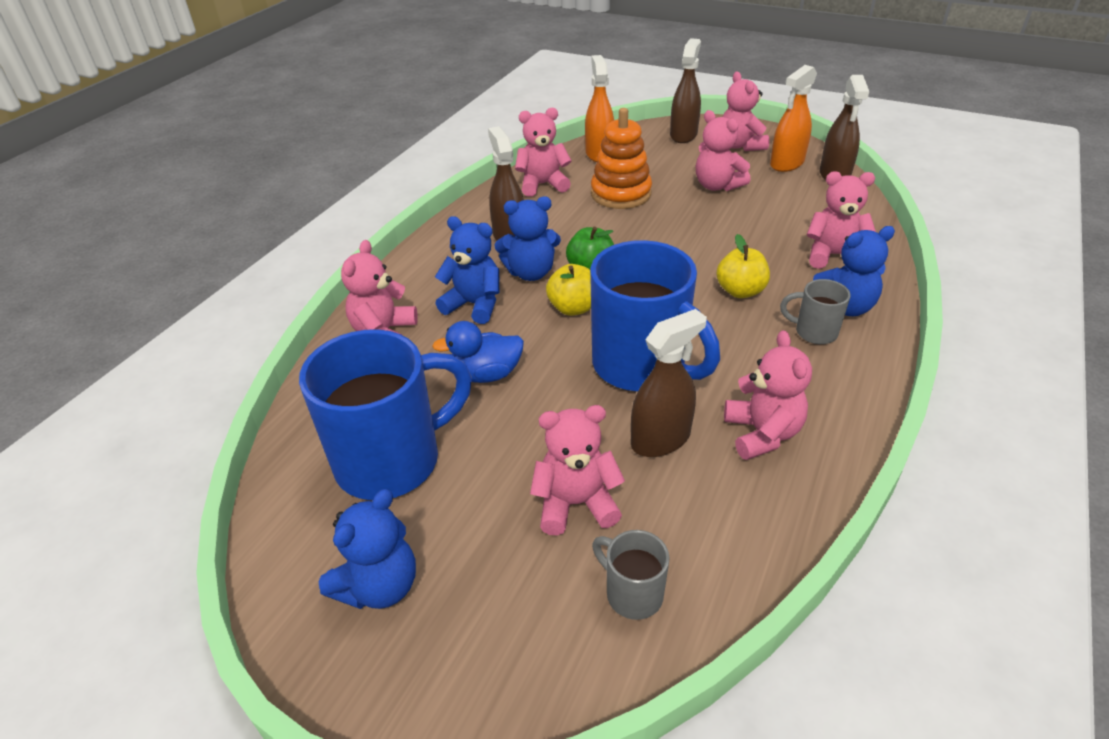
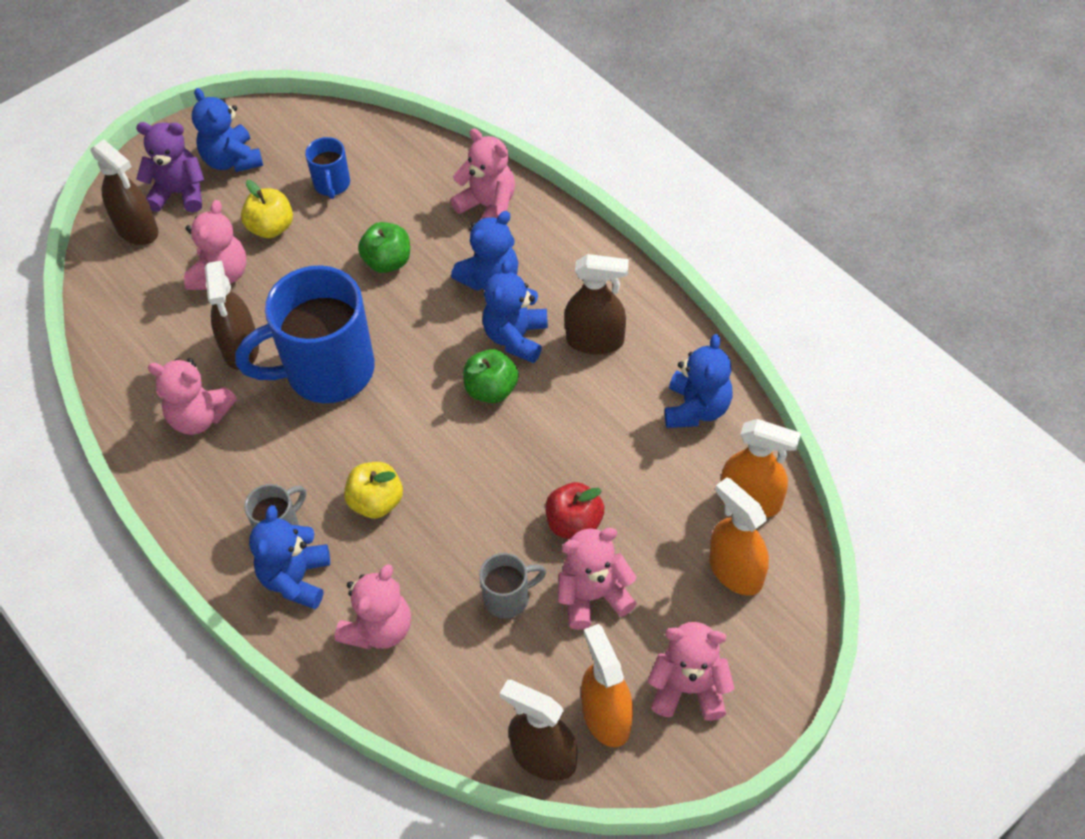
camera: 115 degrees right, 15 degrees up
(392, 460) = (332, 185): blue mug -> blue mug, size x0.46
(463, 621) = (179, 193): none -> purple teddy bear
(486, 374) = (388, 262): blue duck -> green apple
(542, 185) = (696, 408): pink teddy bear -> blue teddy bear
(573, 308) = (437, 352): yellow apple -> yellow apple (271, 227)
(621, 194) = (630, 480): orange stacking toy -> none
(632, 593) = (135, 279): grey mug -> grey mug (509, 598)
(652, 148) = (735, 571): none -> orange spray bottle
(673, 205) = (574, 523): none -> red apple
(683, 135) = (759, 631): brown spray bottle -> brown spray bottle (137, 230)

